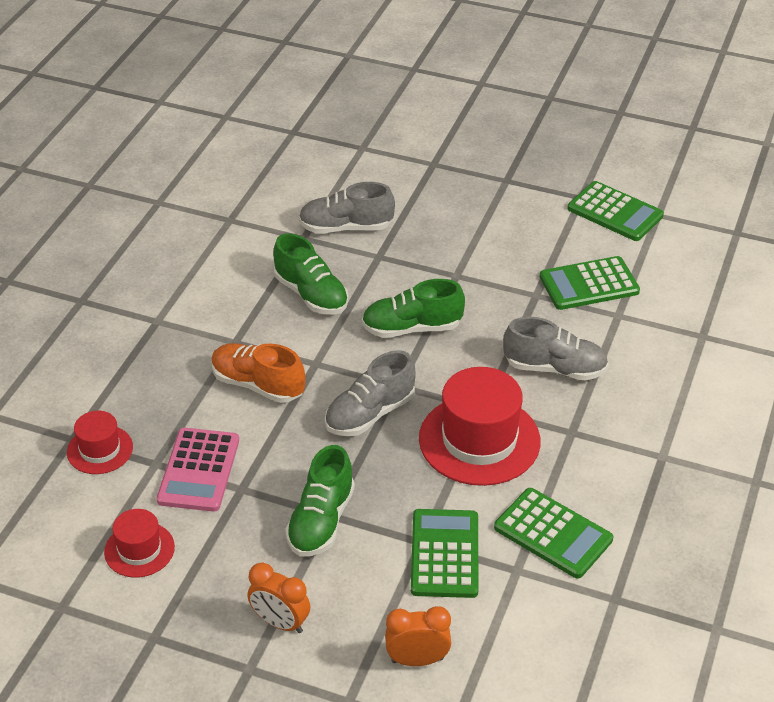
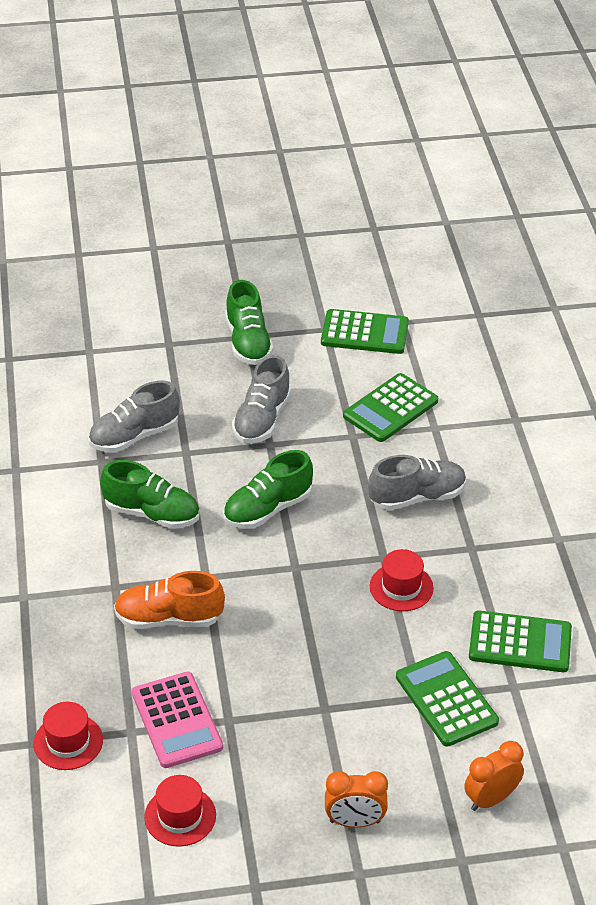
camera: 30 degrees left, 0 degrees up
(321, 521) = (321, 718): green shoe -> green shoe (248, 342)
(370, 414) = (290, 603): grey shoe -> grey shoe (262, 419)
(479, 440) = (401, 587): red hat -> red hat, size x0.54

